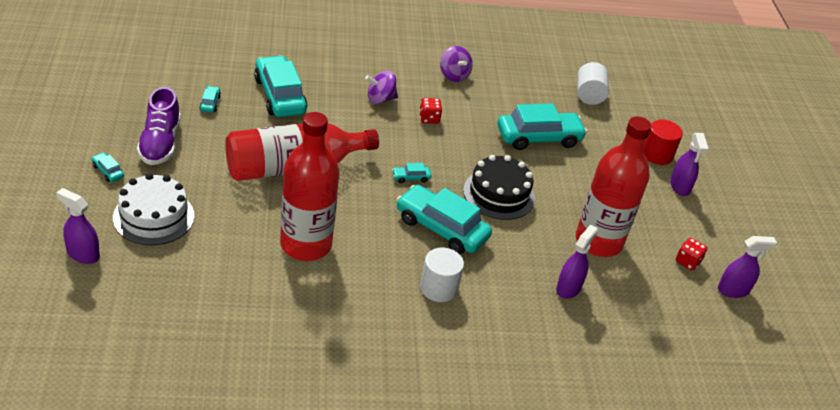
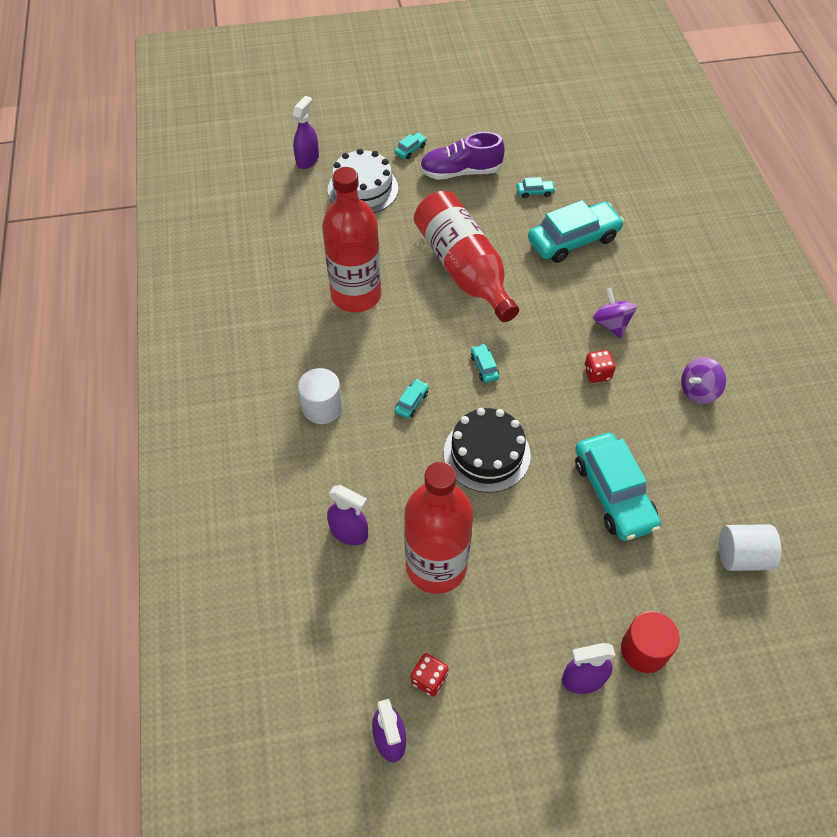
camera: 90 degrees right, 15 degrees up
(441, 228) = (411, 402): turquoise car -> turquoise car, size x0.42

